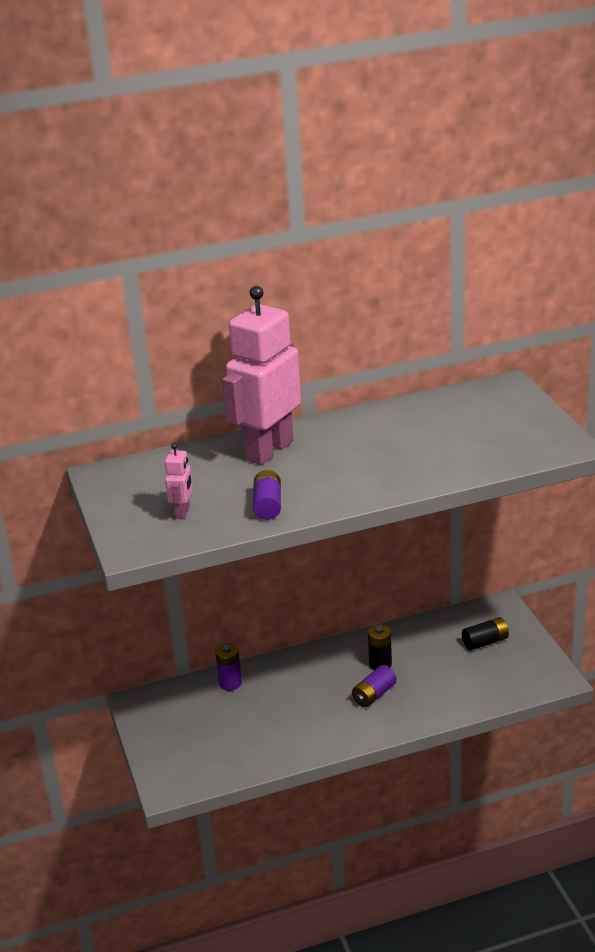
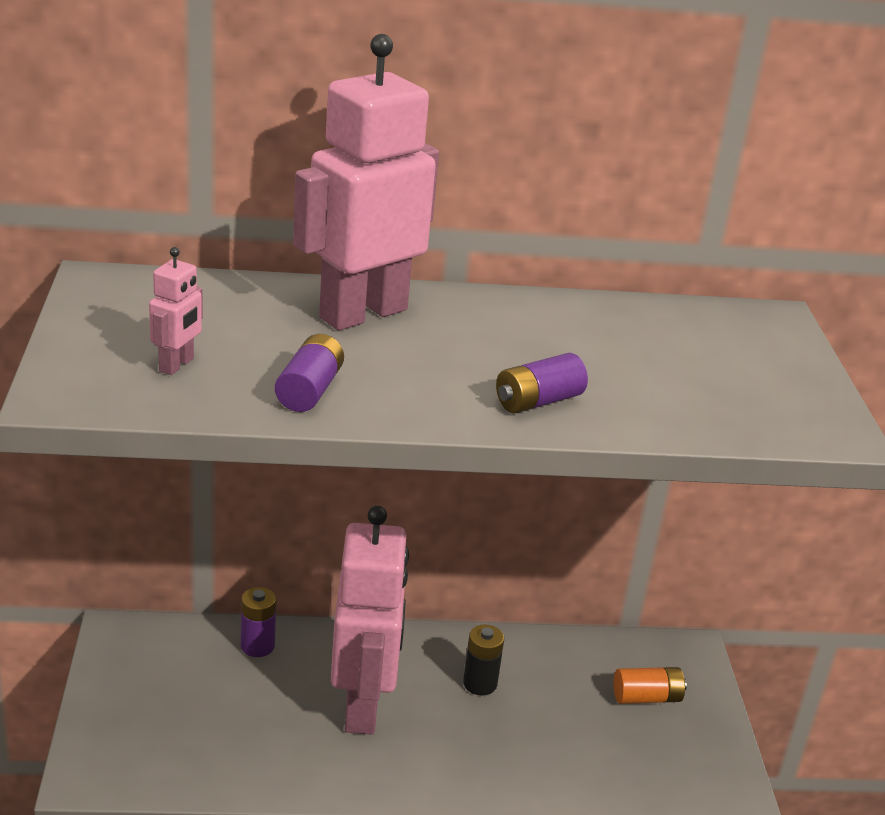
camera: 10 degrees right, 0 degrees up
(315, 698) = (363, 706): none -> pink robot
(374, 695) = (450, 727): purple battery -> purple battery (538, 401)
(485, 642) = (647, 697): black battery -> orange battery

